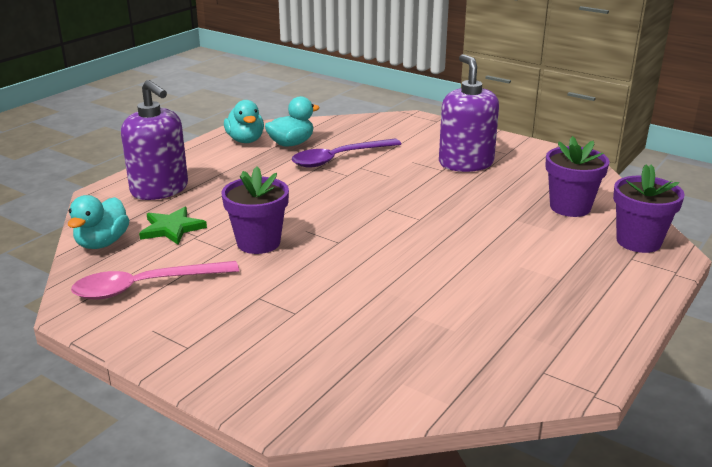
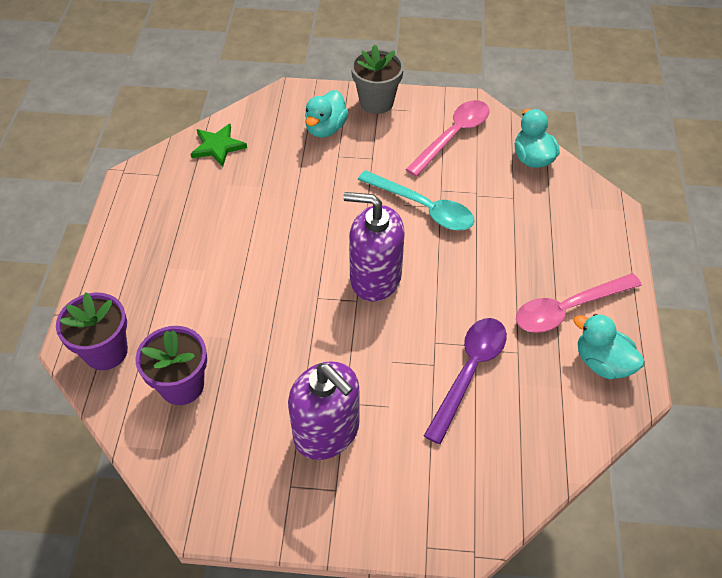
camera: 150 degrees right, 25 degrees up
(160, 189) = (575, 236): purple soap dispenser -> purple soap dispenser (375, 278)
(172, 228) = (504, 194): green star -> green star (218, 146)
(180, 355) = (376, 102): none -> grey flower pot
(229, 162) = (568, 309): none -> pink spoon
(258, 243) = (423, 208): purple flower pot -> turquoise spoon
(291, 144) = (547, 380): turquoise duck -> turquoise duck (325, 128)

